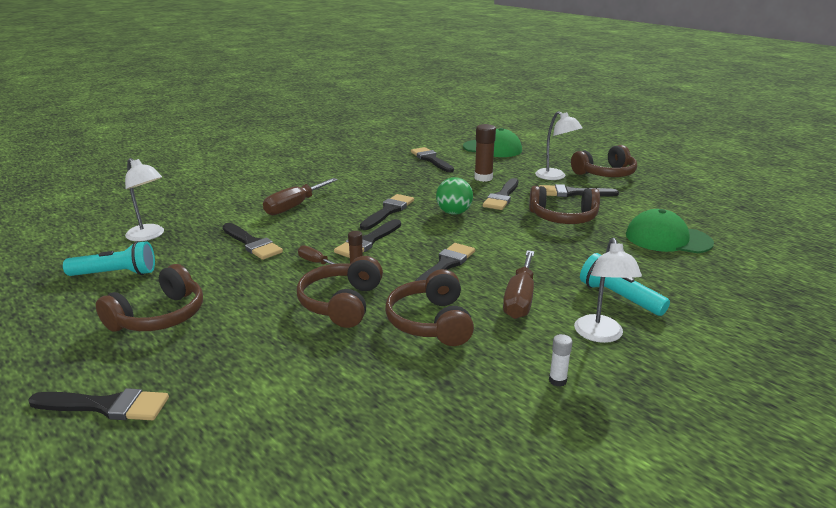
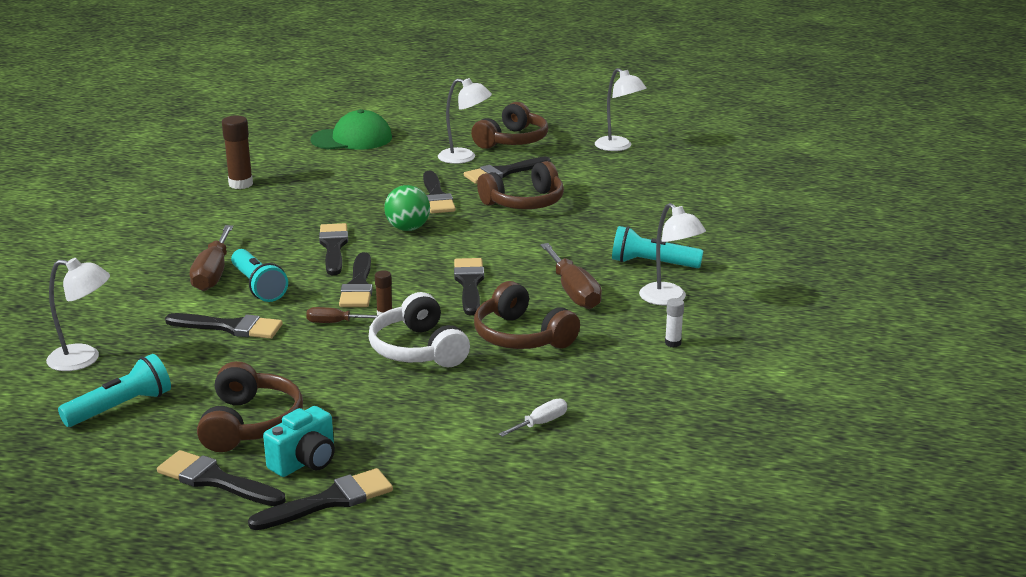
camera: 35 degrees left, 0 degrees up
(143, 363) = (305, 462): none -> turquoise camera
(307, 222) = (258, 286): none -> turquoise flashlight
(341, 303) = (418, 349): brown headphones -> white headphones
(345, 411) = (541, 423): none -> white screwdriver
(431, 159) = (296, 172): black brush -> black brush (215, 480)
(483, 178) = (388, 179): brown glue stick -> brown glue stick (240, 184)
(667, 239) = (639, 197): green cap -> none
(690, 197) = (618, 147): none -> white lamp

